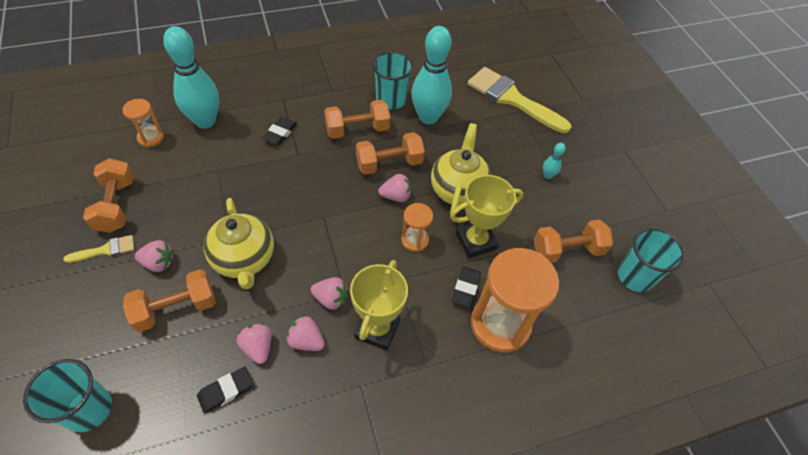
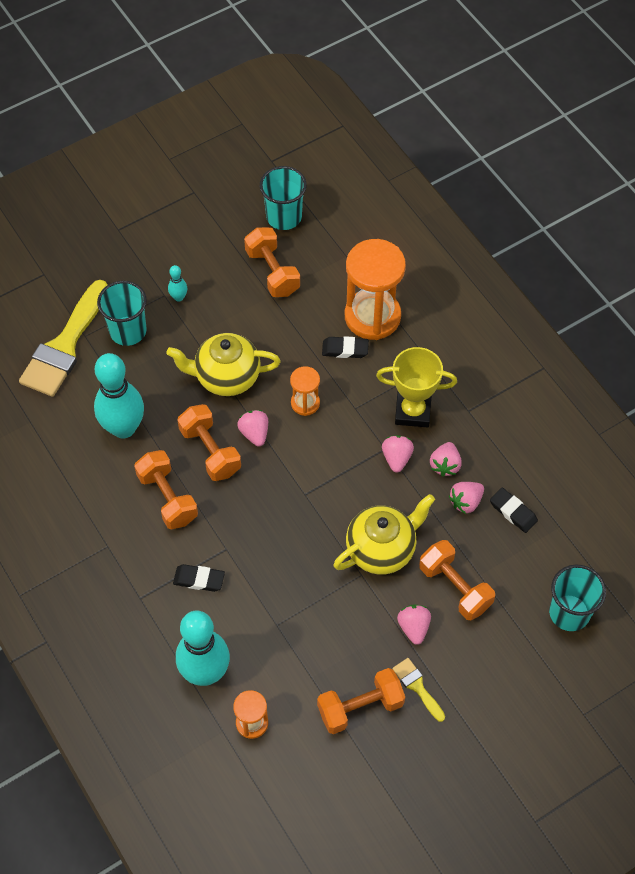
camera: 100 degrees left, 5 degrees up
(391, 100) = (105, 475): turquoise cup -> turquoise cup (128, 331)
(475, 241) = (288, 350): yellow trophy -> none

